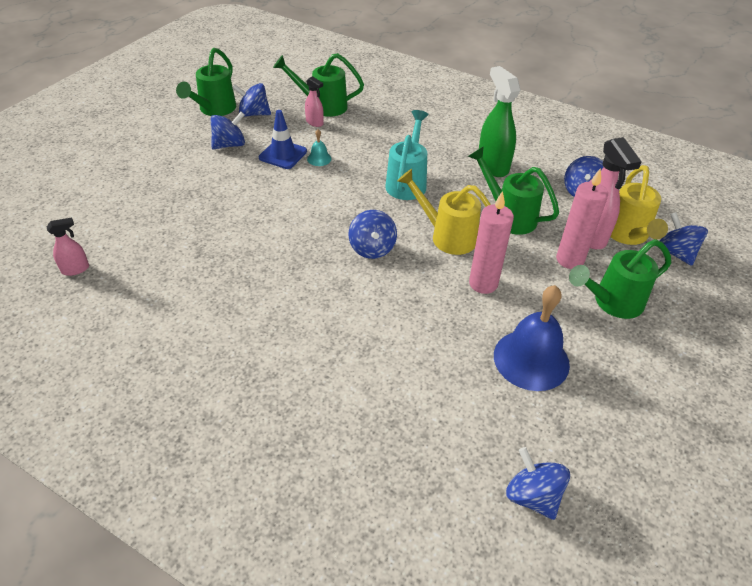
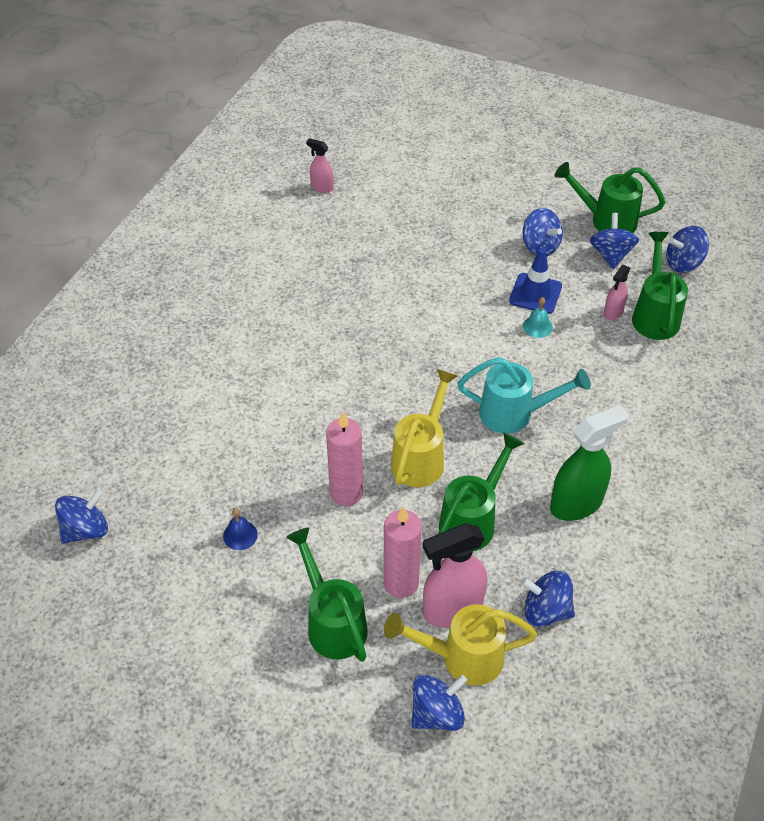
camera: 85 degrees right, 5 degrees up
(76, 269) = (322, 187): pink spray bottle -> pink spray bottle turned 150 degrees clockwise
(372, 248) = (387, 391): blue spinning top -> blue spinning top (683, 263)
(531, 359) = (240, 535): blue bell -> blue bell, size x0.43

